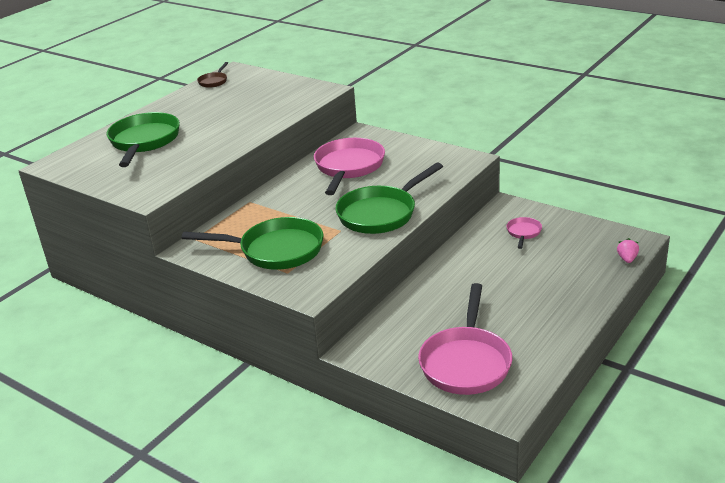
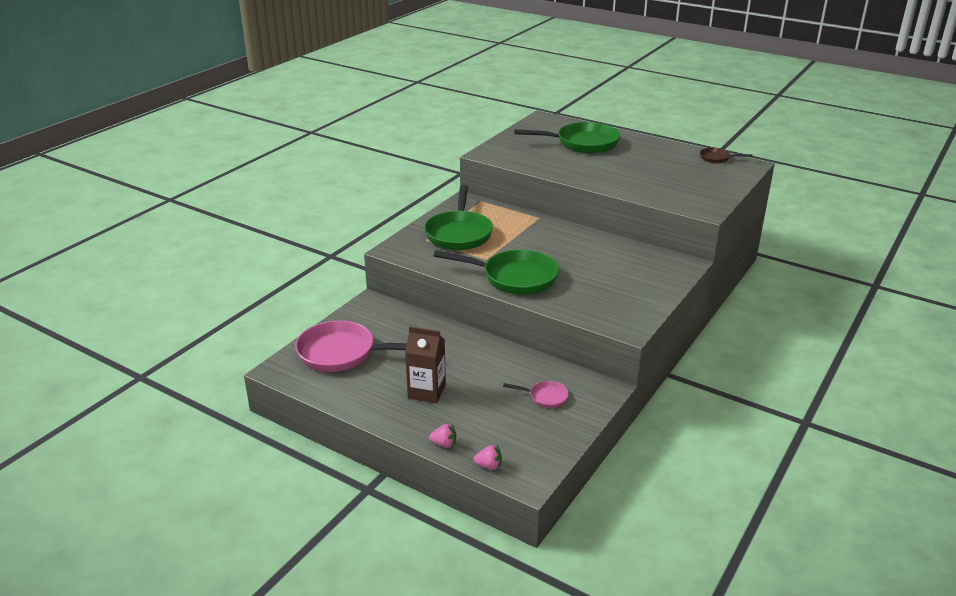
camera: 85 degrees right, 0 degrees up
(348, 167) = (605, 260): pink pan -> none
(381, 213) = (514, 278): green pan -> green pan turned 150 degrees clockwise
(527, 298) = (426, 391): none -> brown carton
(605, 283) = (444, 444): none -> pink strawberry

